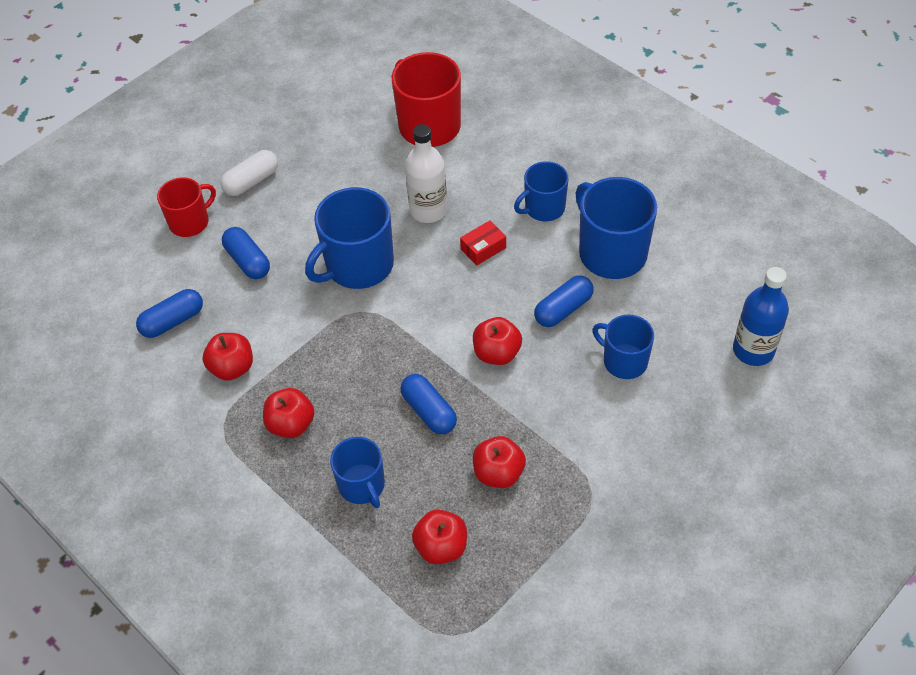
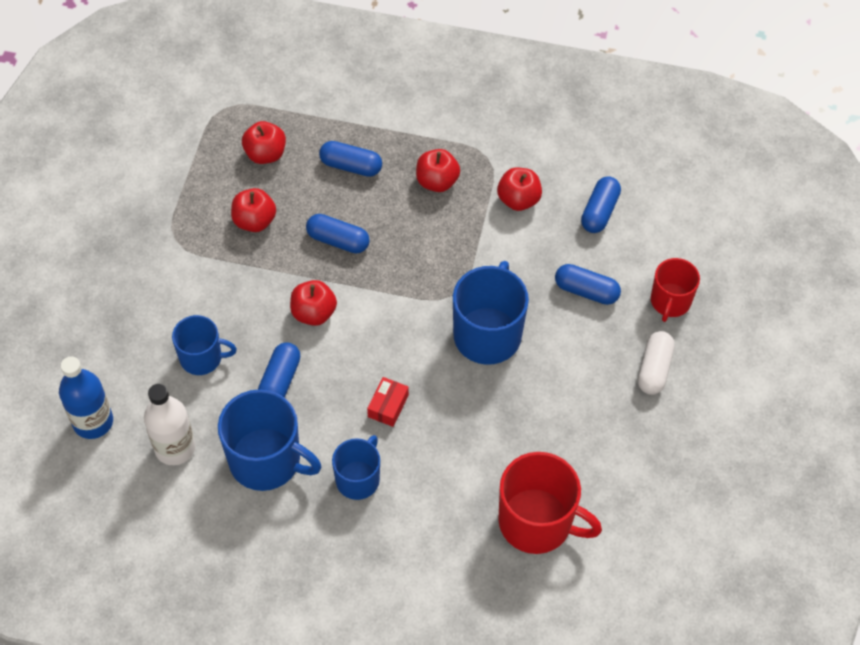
camera: 145 degrees right, 5 degrees up
(362, 485) = (351, 166): blue mug -> blue capsule
(428, 210) = (466, 421): white bottle -> white bottle (175, 448)

